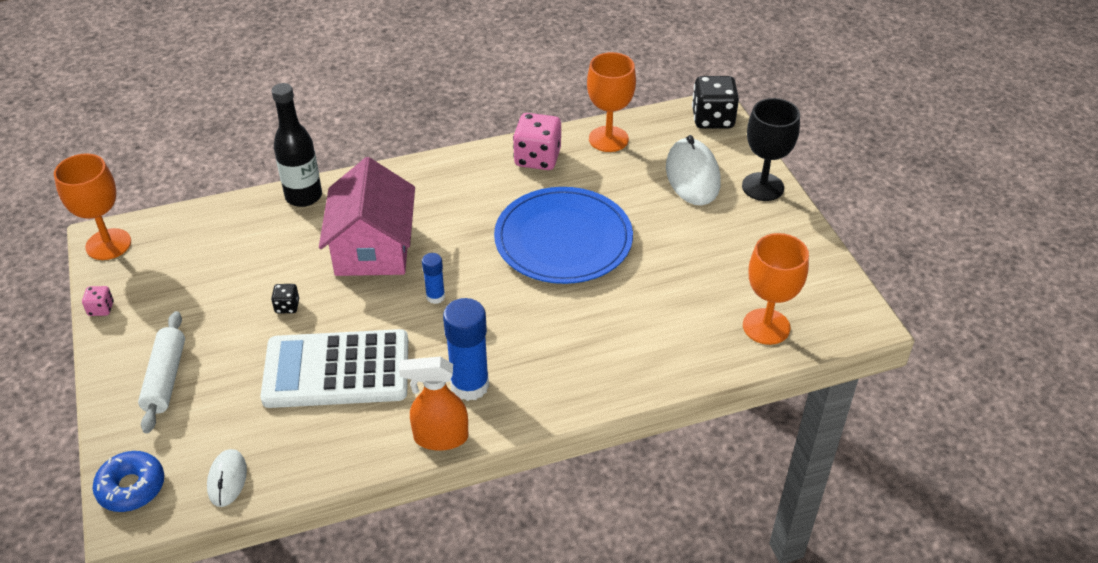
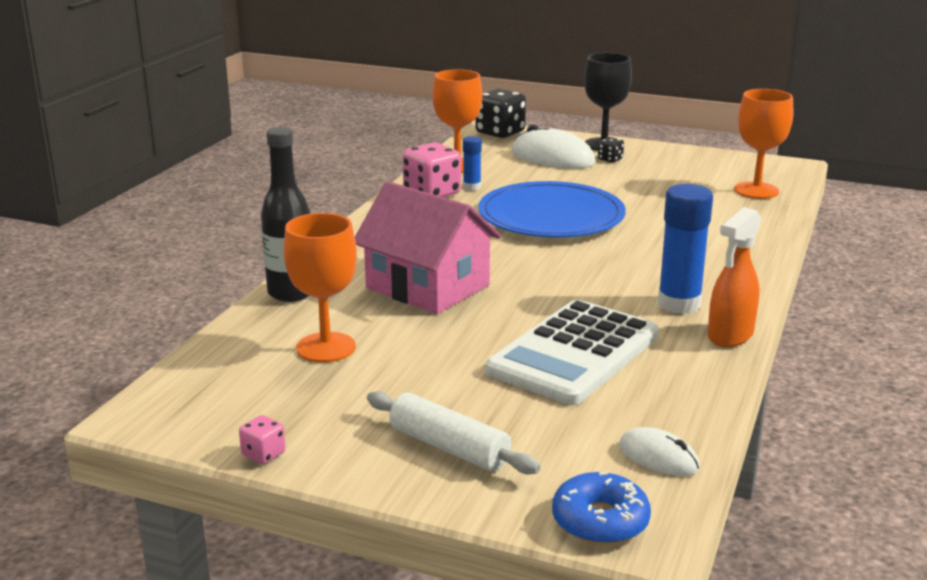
camera: 50 degrees left, 20 degrees down
(108, 244) = (157, 417): orange goblet -> orange goblet (326, 347)
(287, 306) = (442, 349): black dice -> black dice (610, 159)
(435, 297) = (541, 282): blue glue stick -> blue glue stick (472, 187)

